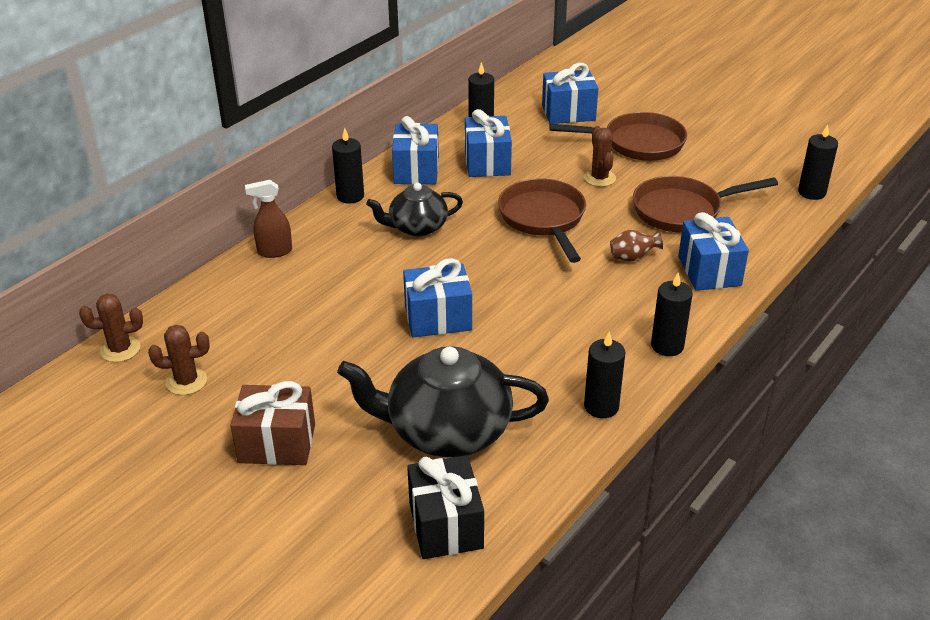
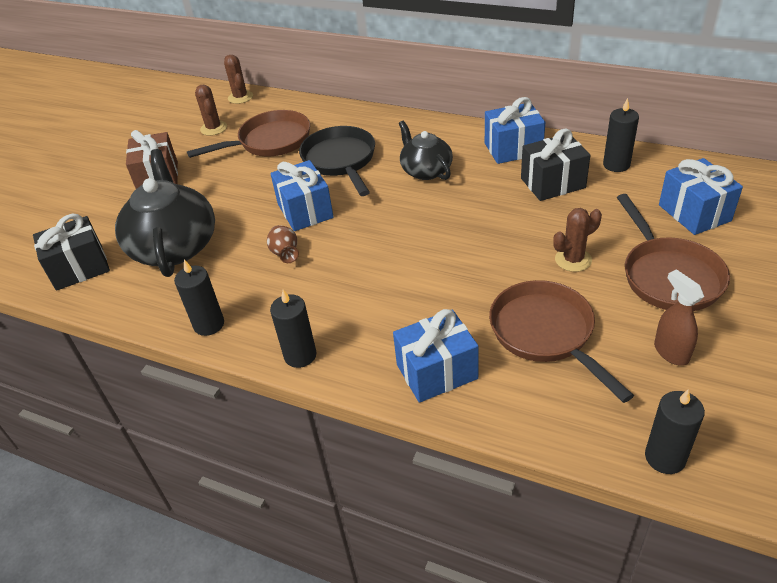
camera: 80 degrees right, 5 degrees up
(274, 251) = (363, 117): brown spray bottle -> brown spray bottle (671, 352)
(350, 196) = (454, 128): black candle -> none
(355, 280) = (340, 161): none -> black pan
(487, 163) = (552, 183): blue gift -> black gift
(543, 219) = (475, 237): brown pan -> brown pan (270, 142)
(632, 258) = (436, 308): brown vase -> brown vase (285, 254)

